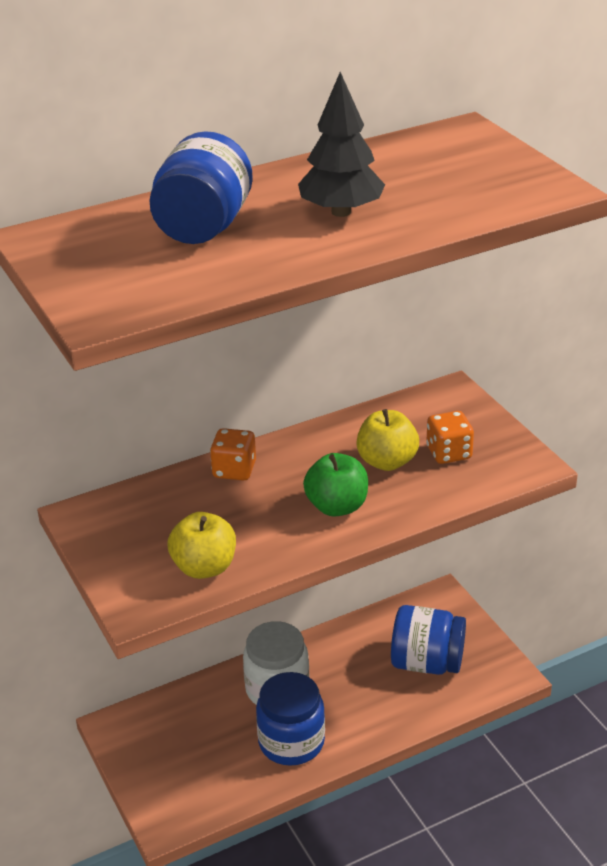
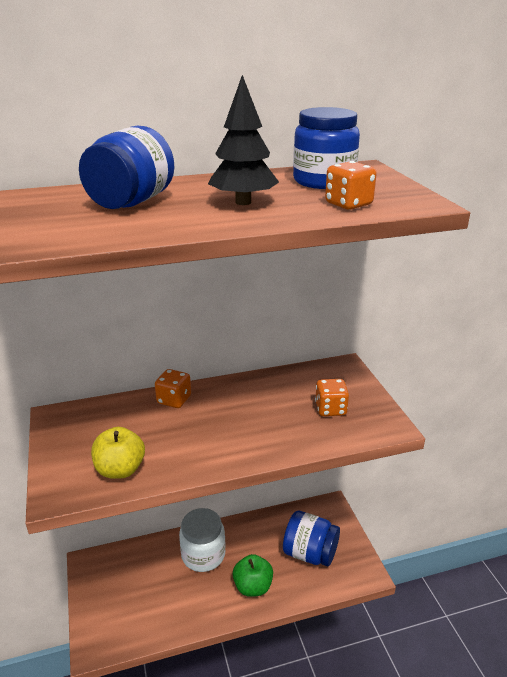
camera: 10 degrees right, 5 degrees down
(291, 742) = (200, 598): blue jar -> blue jar (324, 181)
(337, 506) = (235, 437): green apple -> green apple (253, 586)
(387, 462) = (283, 409): yellow apple -> none
(468, 201) = (348, 204): none -> orange dice

